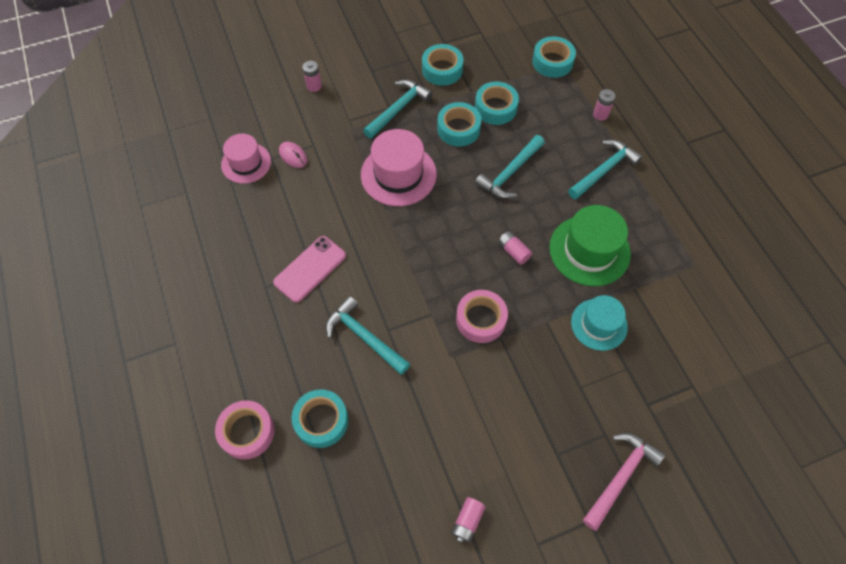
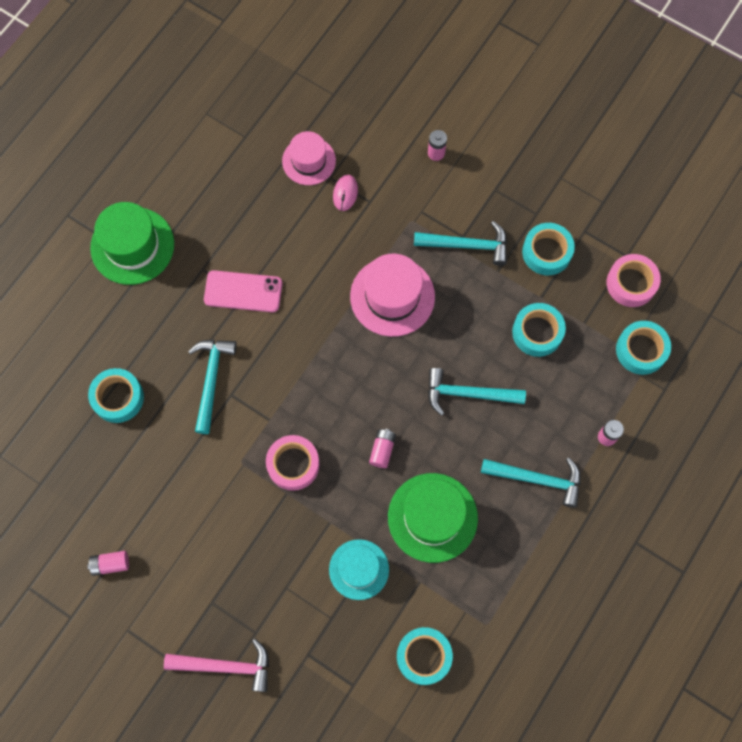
camera: 55 degrees right, 10 degrees up
(199, 326) = (132, 246): none -> green hat
(247, 432) = (73, 349): pink tape -> pink tape (631, 283)
(458, 129) = (485, 315): turquoise tape -> turquoise tape (423, 656)

